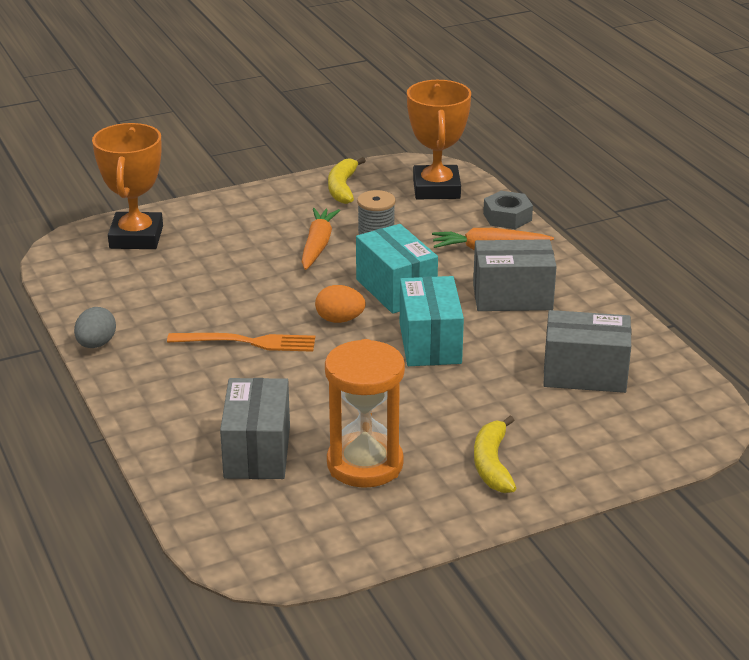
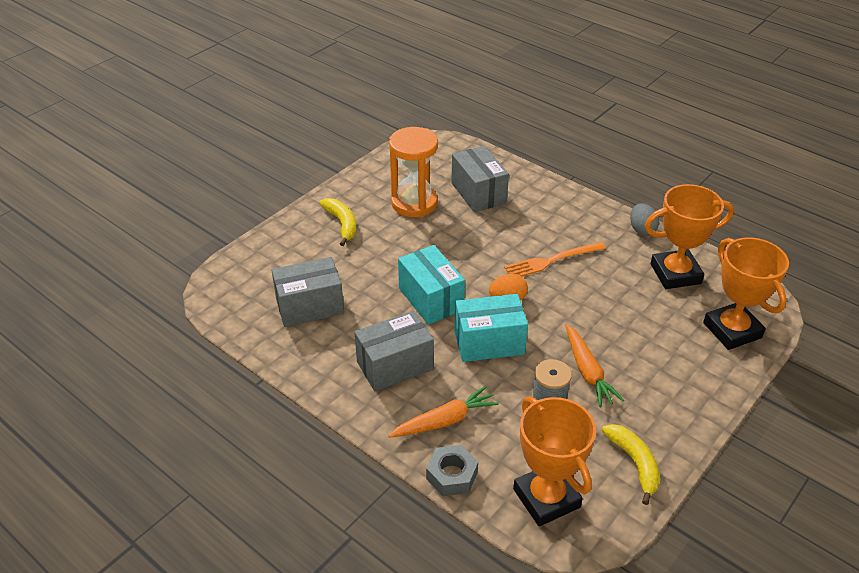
camera: 155 degrees right, 10 degrees up
(122, 293) = (675, 274): none -> orange trophy
(396, 290) = (489, 342): turquoise box -> turquoise box turned 45 degrees counterclockwise

